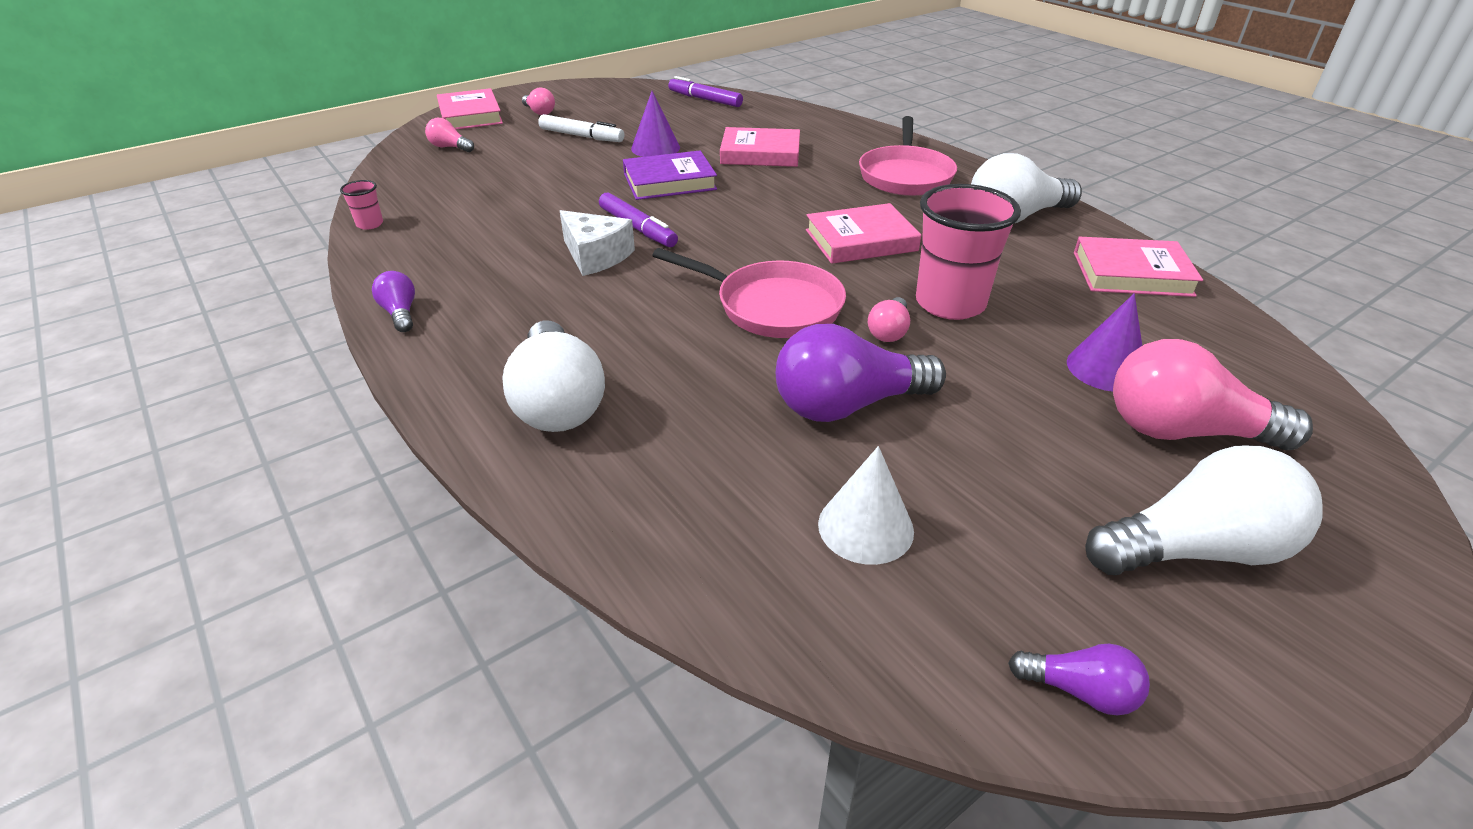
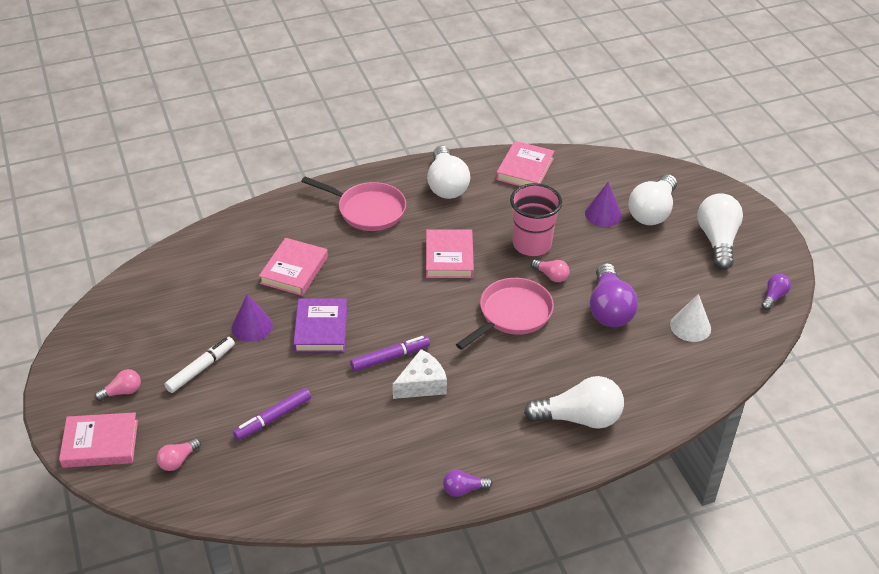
camera: 75 degrees left, 5 degrees up
(370, 224) = (318, 513): pink cup -> none
(705, 99) = (158, 277): purple marker -> purple marker (273, 418)
(1183, 431) = (652, 212): pink light bulb -> white light bulb

